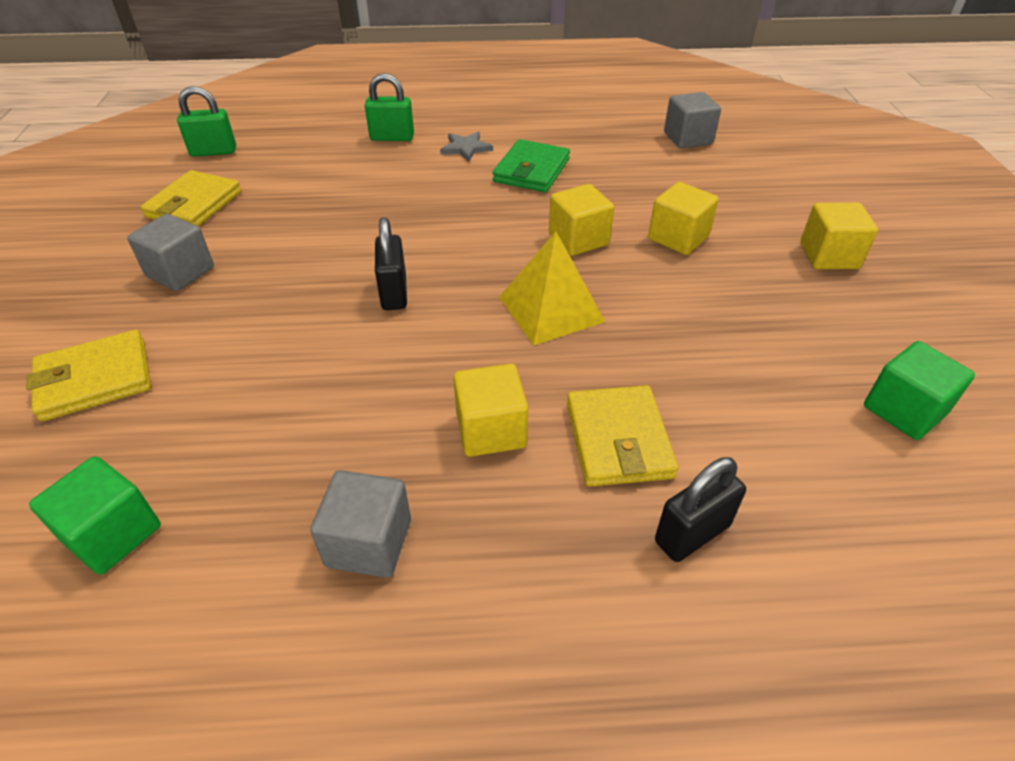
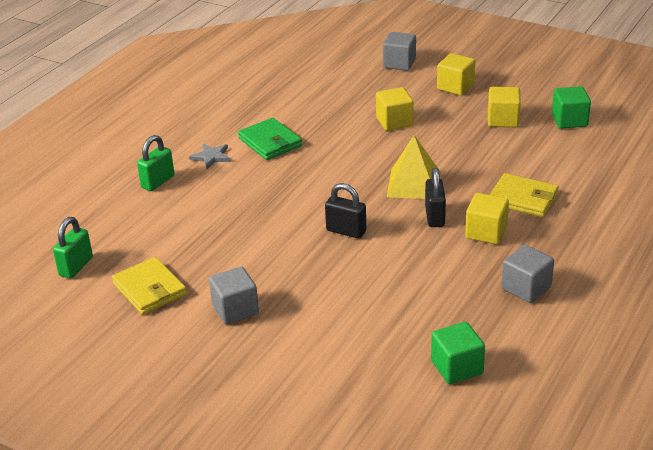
camera: 55 degrees left, 10 degrees down
(95, 379) = (320, 360): yellow wallet -> none
(578, 239) = (361, 153): yellow cube -> yellow cube (503, 120)
(687, 138) = (300, 76): grey cube -> grey cube (399, 63)
(692, 534) = (588, 201): black padlock -> black padlock (434, 217)

